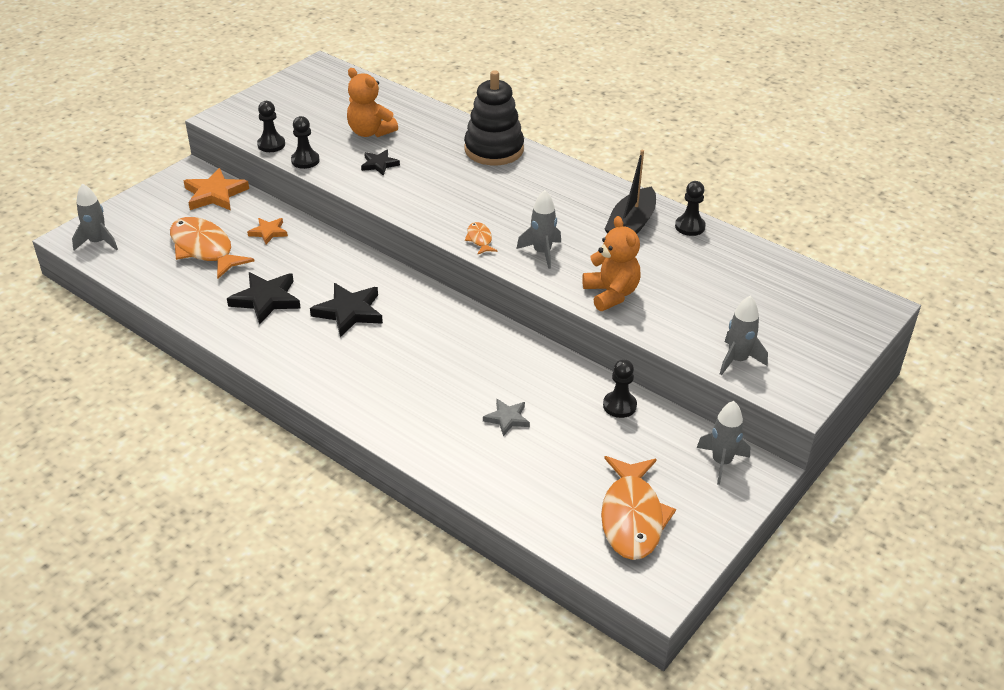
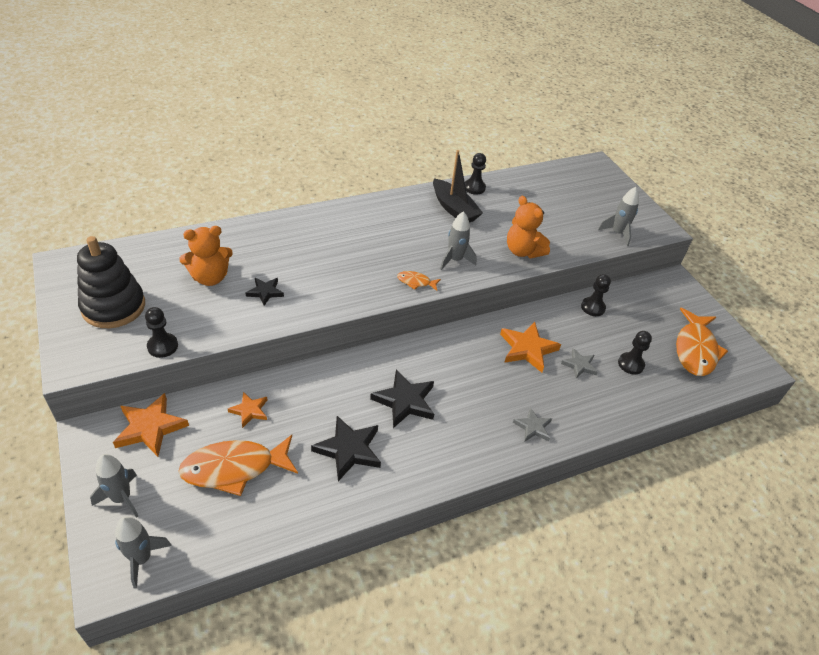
camera: 65 degrees left, 5 degrees up
(305, 160) = (213, 334): black pawn -> black pawn (630, 364)
(383, 407) = (533, 427): none -> grey star
(494, 149) = (305, 225): black stacking toy -> black stacking toy (113, 307)
(496, 372) = (527, 349): none -> orange star
(611, 294) = (523, 251): orange teddy bear -> orange teddy bear turned 135 degrees counterclockwise
(632, 517) = (695, 349): orange fish -> orange fish turned 75 degrees clockwise
(721, 462) = (662, 291): grey rocket -> grey rocket (121, 498)

